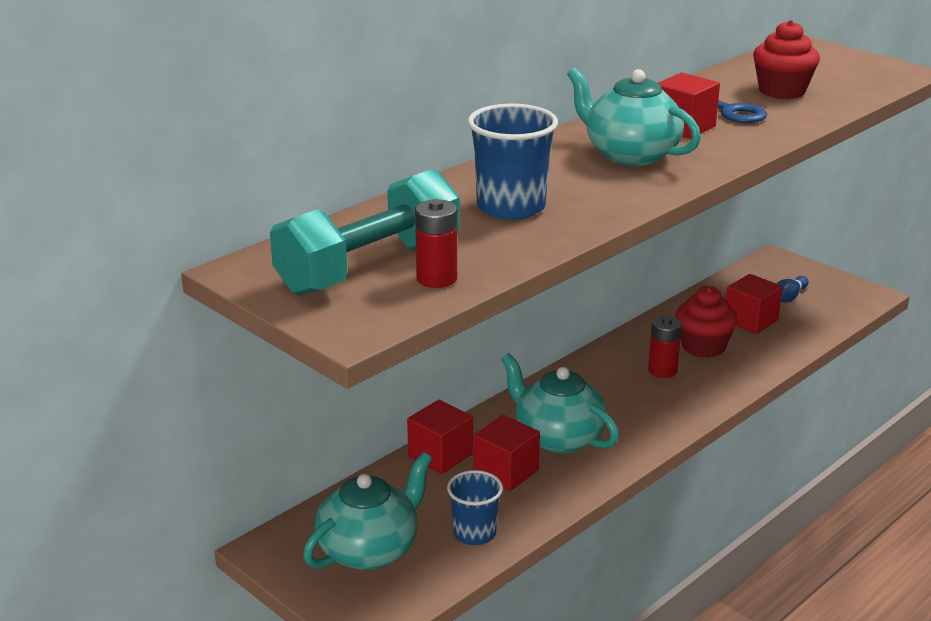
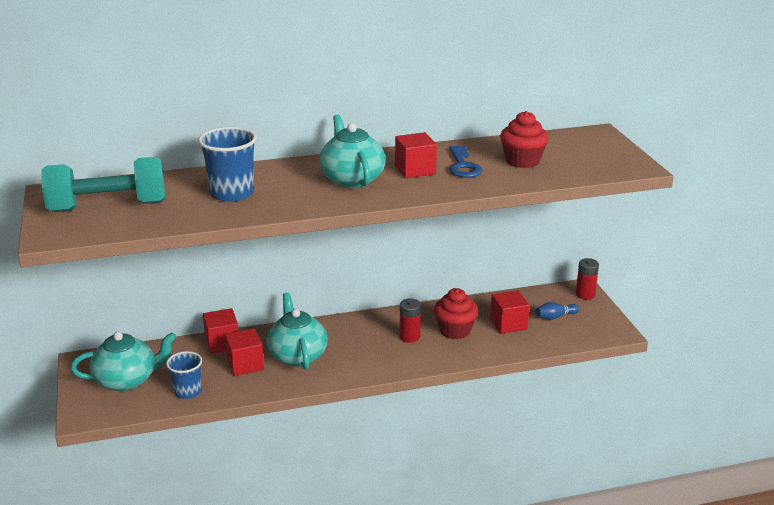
camera: 30 degrees right, 0 degrees up
(436, 279) = (129, 222): red battery -> red battery (585, 294)

